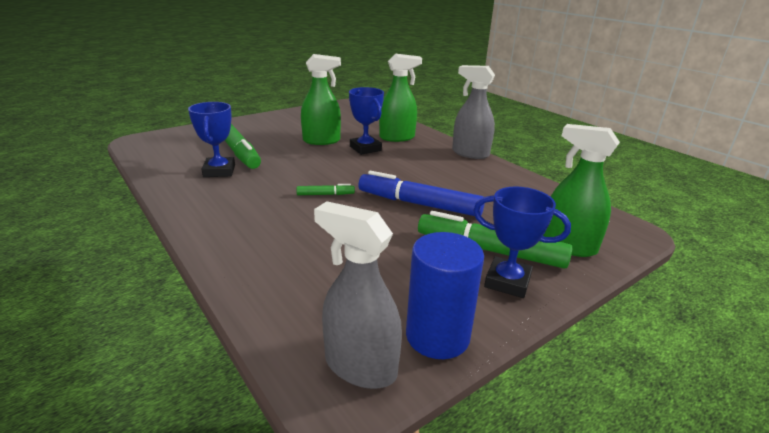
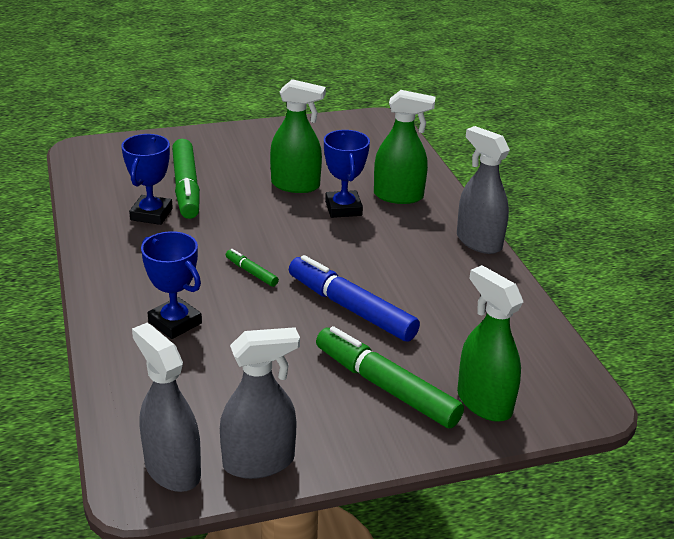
camera: 20 degrees right, 5 degrees up
(325, 194) = (251, 272): green marker -> green marker turned 150 degrees counterclockwise
(437, 336) = (259, 462): blue cylinder -> grey spray bottle
(507, 282) = (374, 427): blue trophy -> blue trophy (175, 322)

